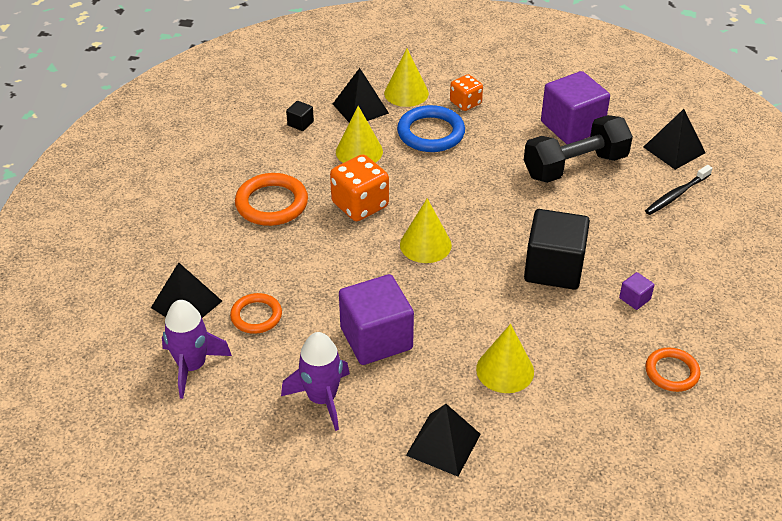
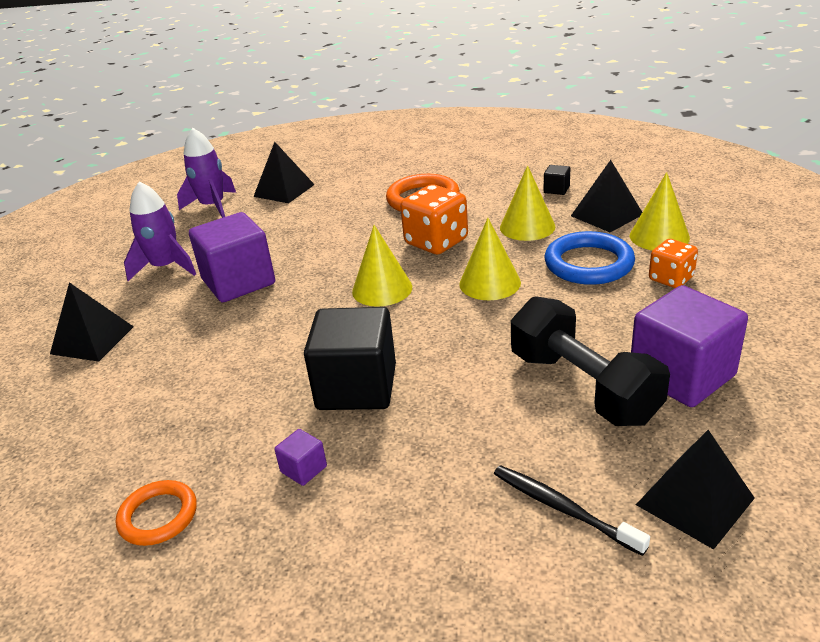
camera: 85 degrees right, 10 degrees down
(256, 316) = (270, 220): orange ring -> none
(505, 370) = (184, 367): yellow cone -> yellow cone (490, 283)

